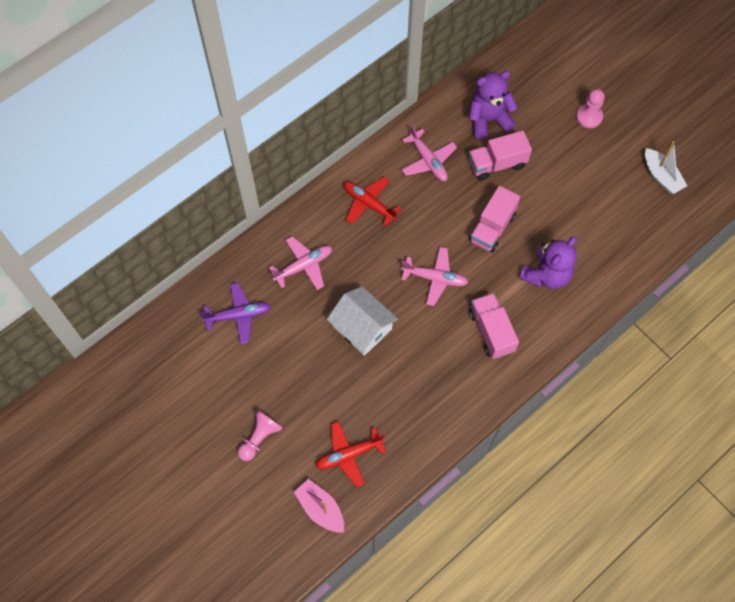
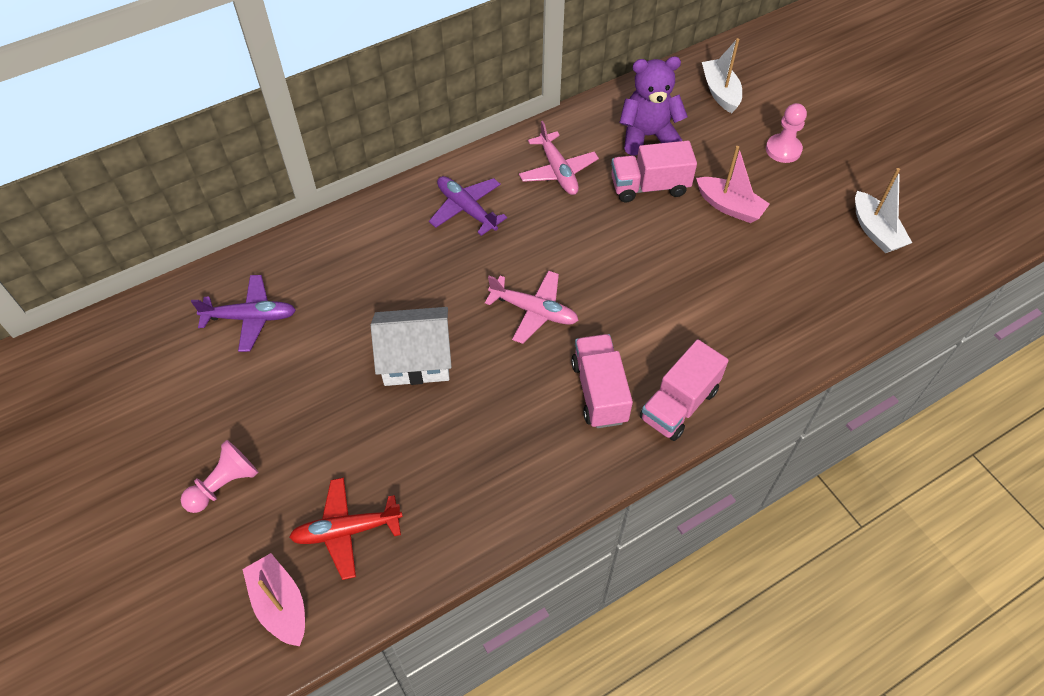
camera: 10 degrees right, 10 degrees down
(304, 266) = (358, 270): pink plane -> none
(362, 327) = (416, 358): white house -> white house turned 60 degrees counterclockwise
(368, 204) = (466, 209): red plane -> purple plane
(492, 228) = (627, 260): pink truck -> pink truck (679, 404)
(536, 71) = (720, 92): none -> white boat
(546, 275) = (693, 329): purple teddy bear -> none
(557, 172) = (729, 207): none -> pink boat

